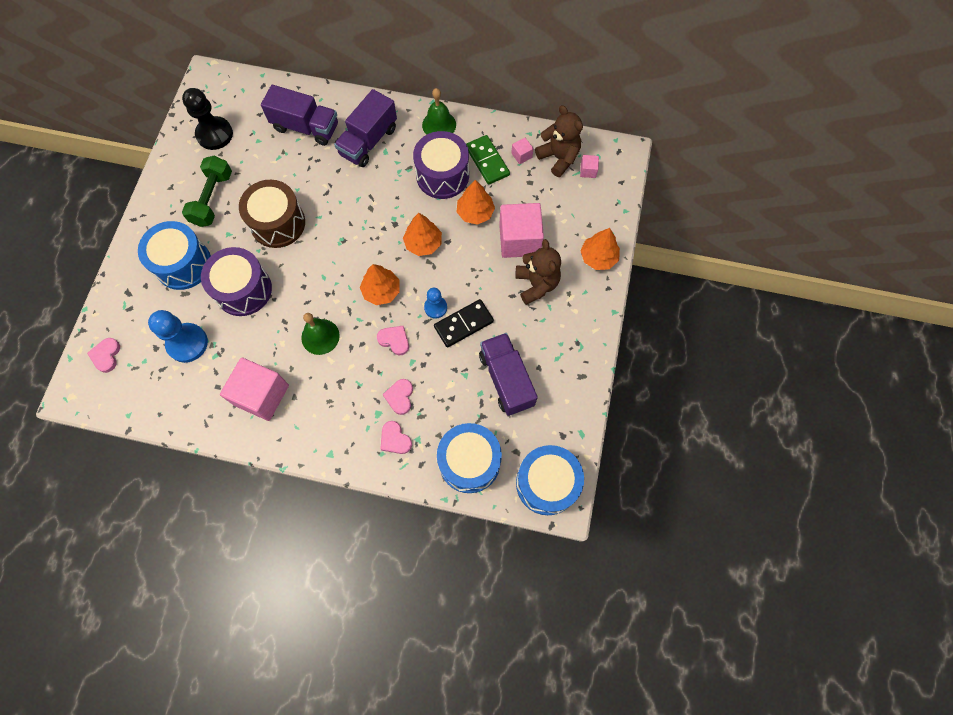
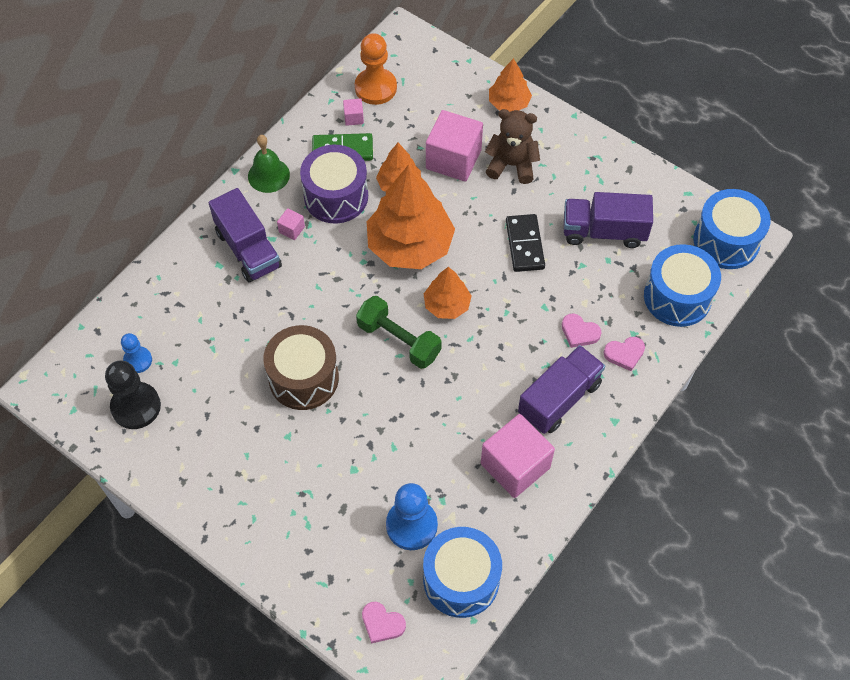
camera: 65 degrees left, 10 degrees down
(183, 264) = (302, 498): blue drum -> blue drum (461, 580)
(212, 199) = (228, 437): green dumbbell -> green dumbbell (399, 340)
(243, 290) = (372, 443): purple drum -> none
(305, 127) = (188, 305): purple truck -> purple truck (559, 399)
(320, 336) = (472, 383): green bell -> none
(394, 340) = (512, 314): pink heart -> none
(423, 243) = (410, 245): orange tree -> orange tree, size x1.89
(435, 307) = (492, 262): blue pawn -> blue pawn (138, 360)
(558, 157) = (375, 88): brown teddy bear -> orange pawn
(588, 171) = (406, 70): pink cube -> pink cube (292, 229)

